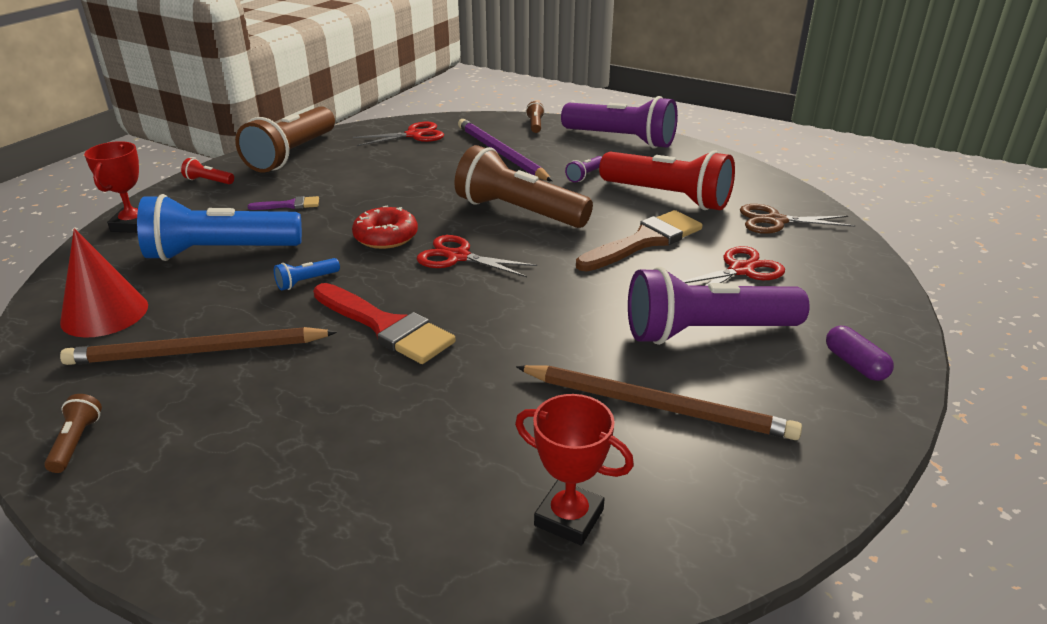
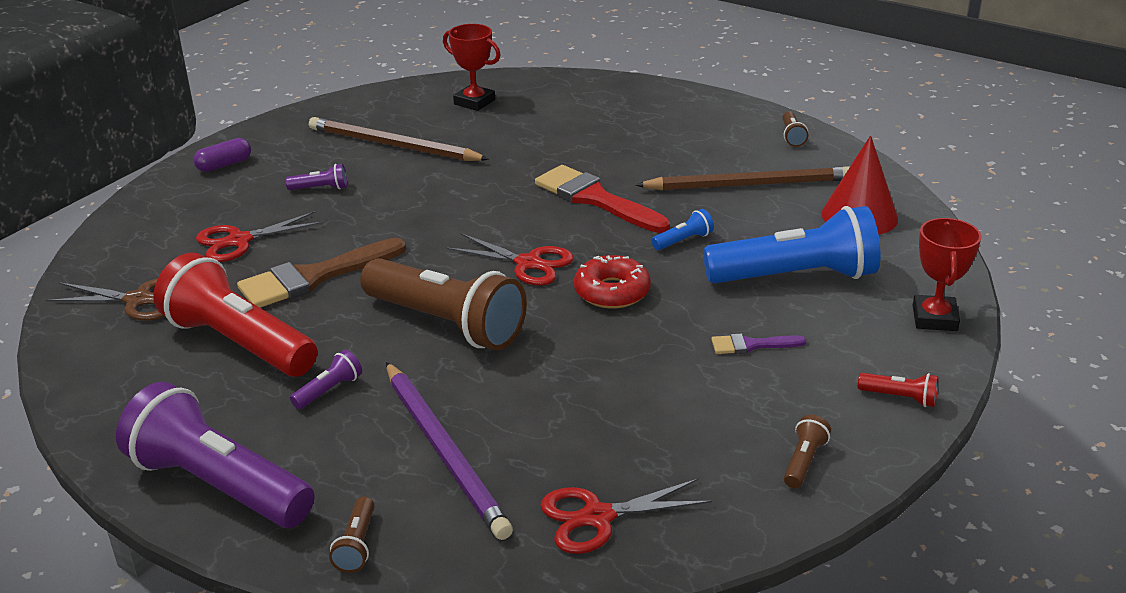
camera: 175 degrees left, 0 degrees up
(292, 155) = (803, 461): brown flashlight -> brown flashlight, size x0.40
(706, 332) = (320, 188): purple flashlight -> purple flashlight, size x0.40
(855, 364) = (224, 165): purple capsule -> purple capsule turned 75 degrees clockwise

